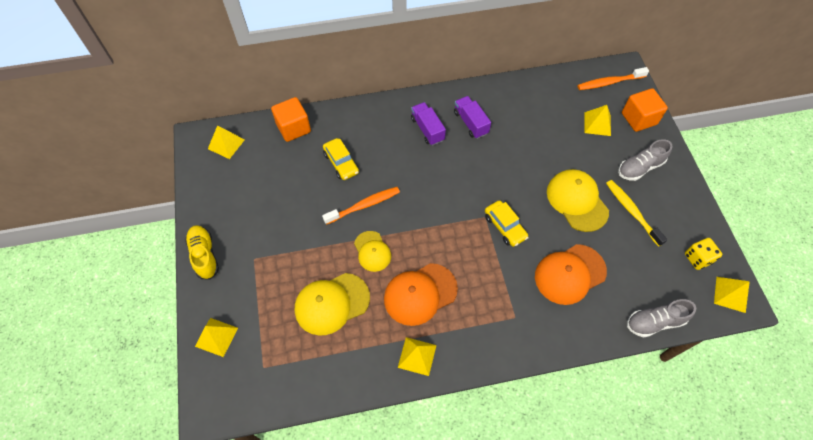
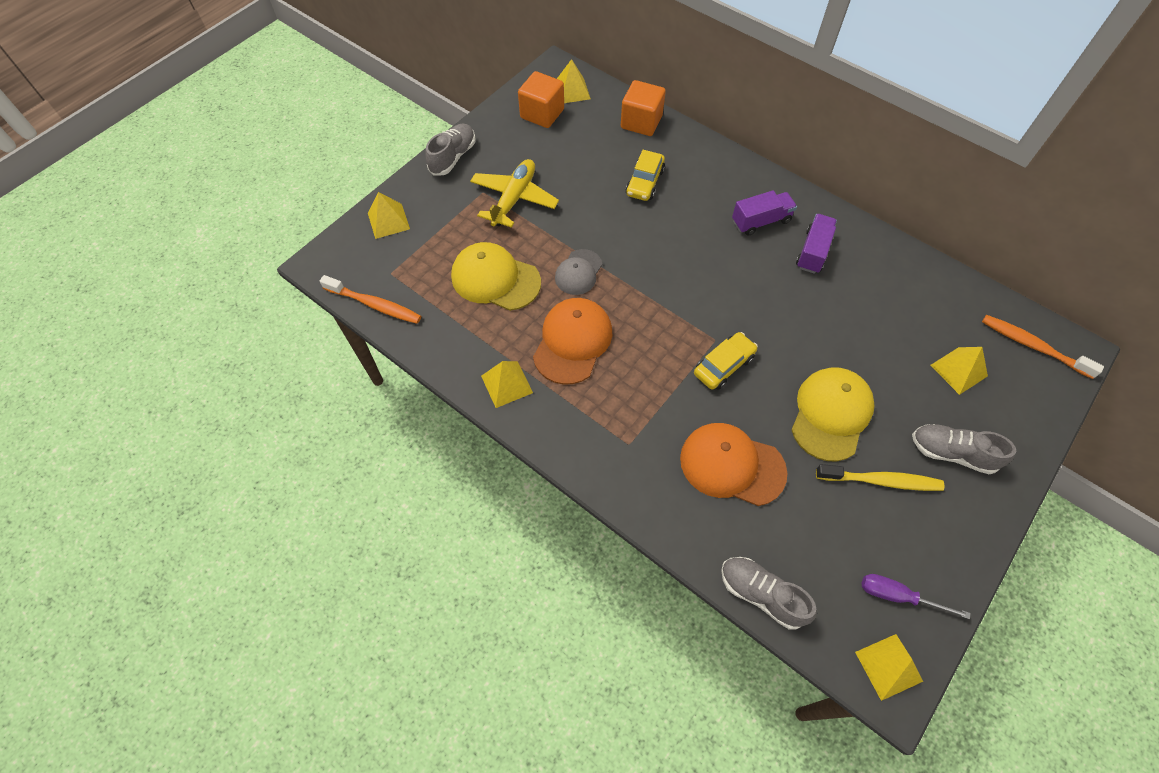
camera: 50 degrees right, 0 degrees up
(204, 255) = (453, 157): yellow shoe -> grey shoe
(279, 244) = (514, 199): none -> yellow plane
(364, 205) = (619, 232): orange toothbrush -> orange toothbrush (375, 305)
(372, 251) = (578, 272): yellow cap -> grey cap
(420, 294) = (573, 342): orange cap -> orange cap turned 90 degrees clockwise
(427, 129) = (761, 221): purple truck -> purple truck turned 45 degrees clockwise
(505, 227) = (723, 365): yellow car -> yellow car turned 150 degrees counterclockwise
(632, 211) = (881, 481): yellow toothbrush -> yellow toothbrush turned 75 degrees clockwise
(639, 119) = (1020, 409): orange cube -> orange cube (542, 114)
(697, 258) = (897, 596): yellow dice -> purple screwdriver

